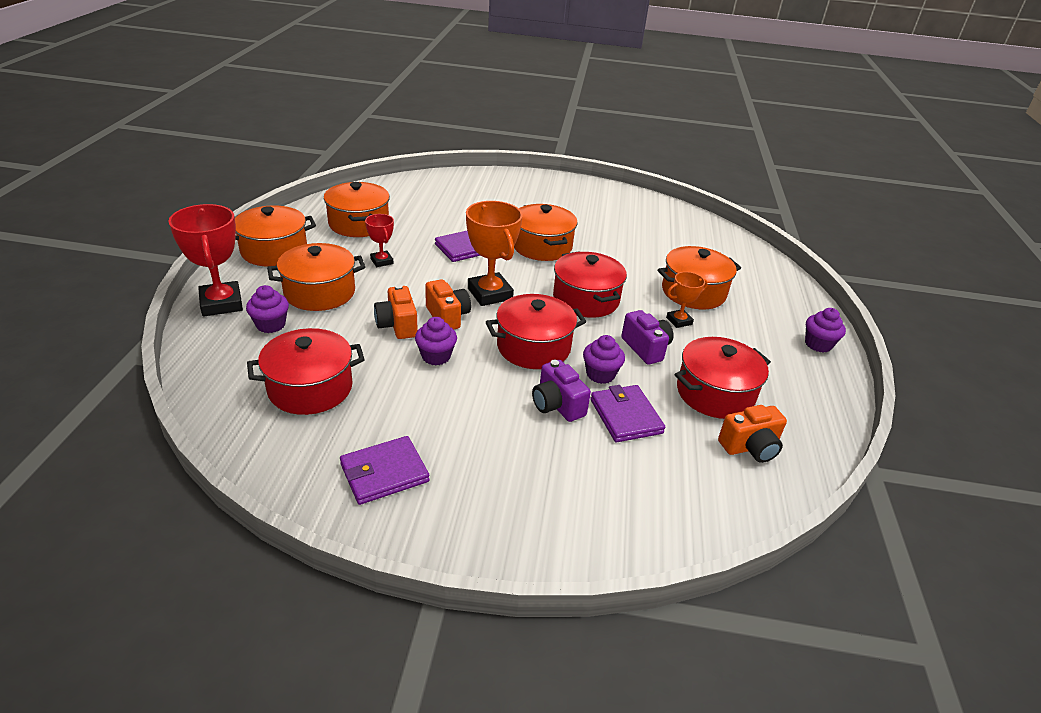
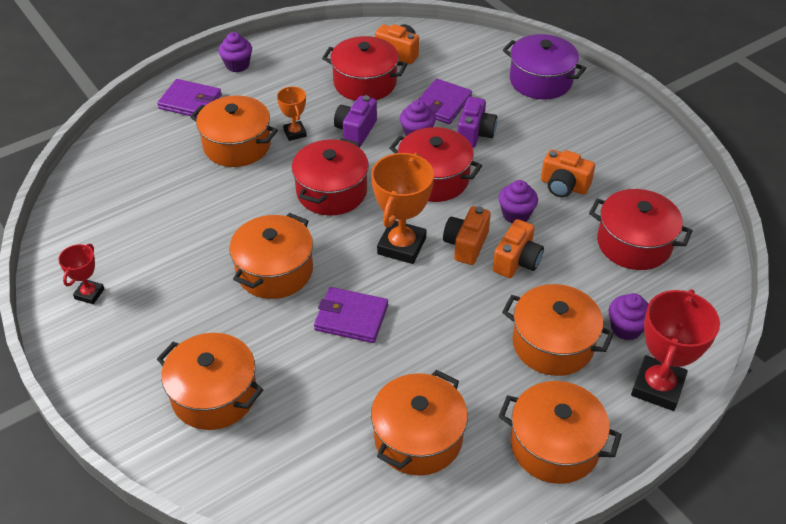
camera: 130 degrees left, 10 degrees up
(382, 261) = (454, 352): red trophy -> red trophy (89, 294)
(384, 473) = (628, 159): purple wallet -> purple wallet (190, 102)
(422, 403) = (563, 186): none -> orange camera
(484, 196) = (214, 395): none -> orange pot
(581, 516) = (540, 81): none -> purple pot
(679, 321) = (295, 133): orange trophy -> orange trophy turned 45 degrees clockwise

